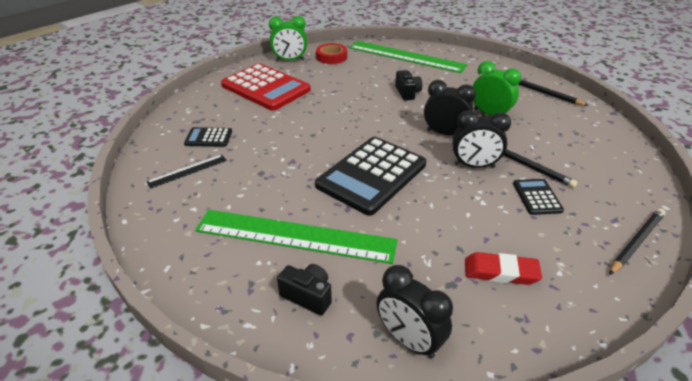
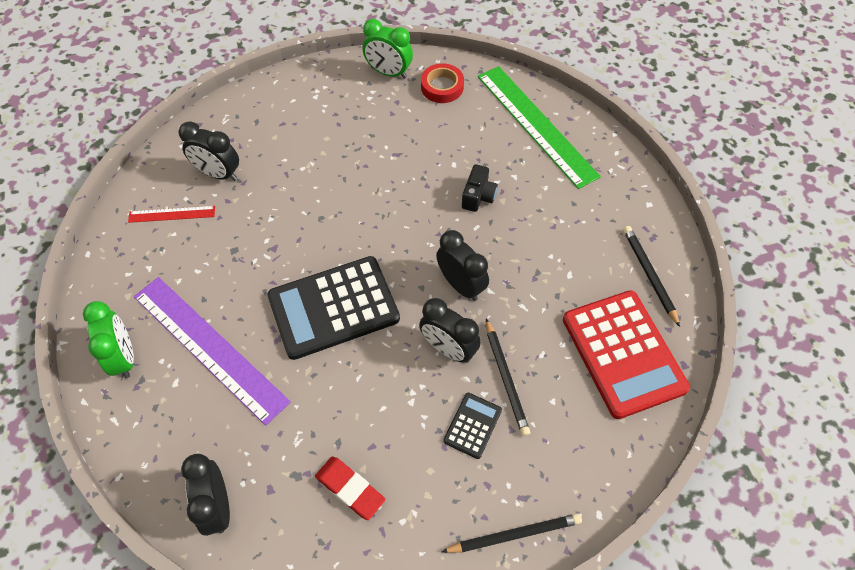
camera: 30 degrees right, 20 degrees up
(187, 171) = (172, 214): black ruler -> red ruler
(208, 138) = (218, 174): black calculator -> black clock
(265, 88) = (326, 115): red calculator -> red calculator (623, 353)
(295, 236) = (209, 347): green ruler -> purple ruler
(308, 296) = (174, 418): black camera -> none
(489, 114) = (542, 279): green clock -> green clock (124, 357)

